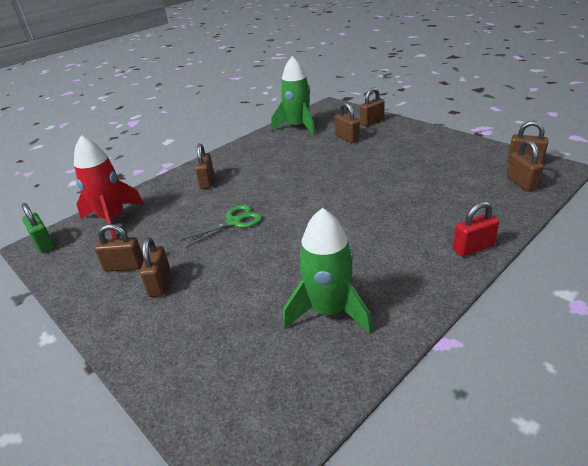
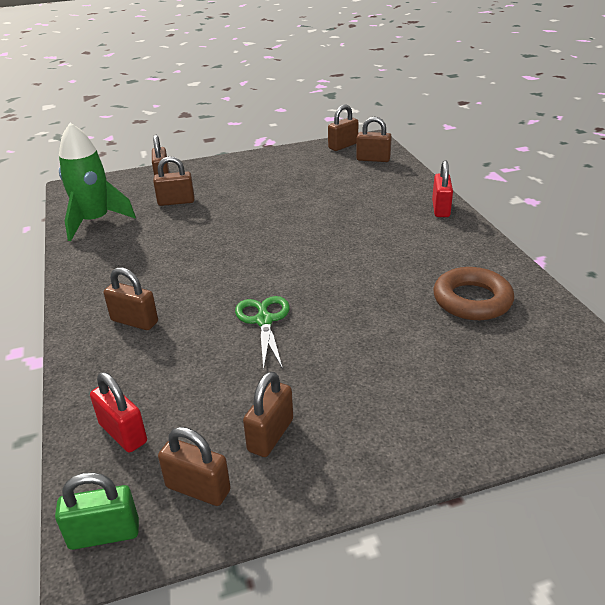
camera: 65 degrees left, 0 degrees up
(113, 219) = (123, 433): red rocket -> red padlock
(160, 283) = (338, 406): brown padlock -> brown padlock (198, 489)
(328, 311) = (472, 300): green rocket -> brown ring

